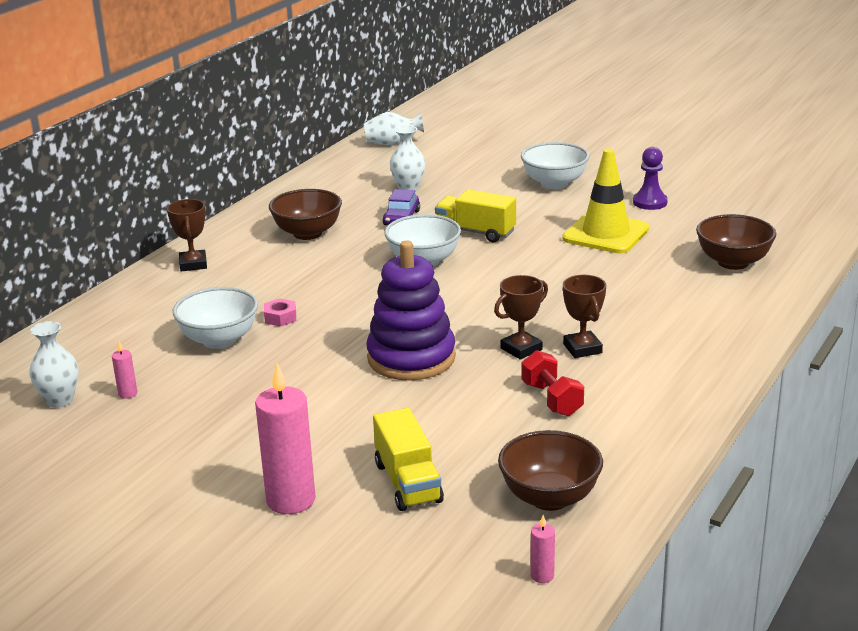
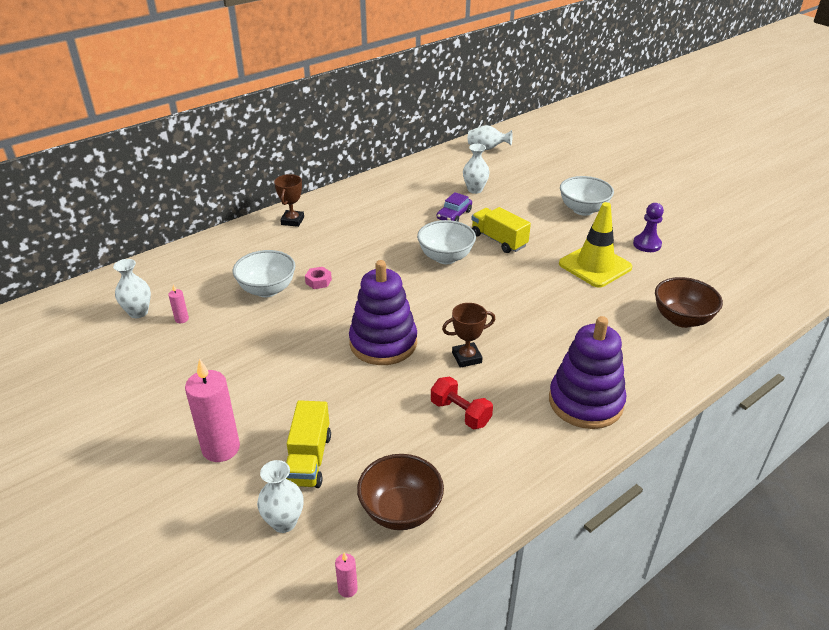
camera: 20 degrees right, 10 degrees up
(307, 233) = (382, 213): brown bowl -> none
(424, 542) = (284, 522): none -> white vase
(551, 399) = (460, 413): red dumbbell -> red dumbbell turned 45 degrees counterclockwise
(582, 348) = (513, 371): brown trophy -> none
(681, 357) = (585, 402): none -> purple stacking toy

